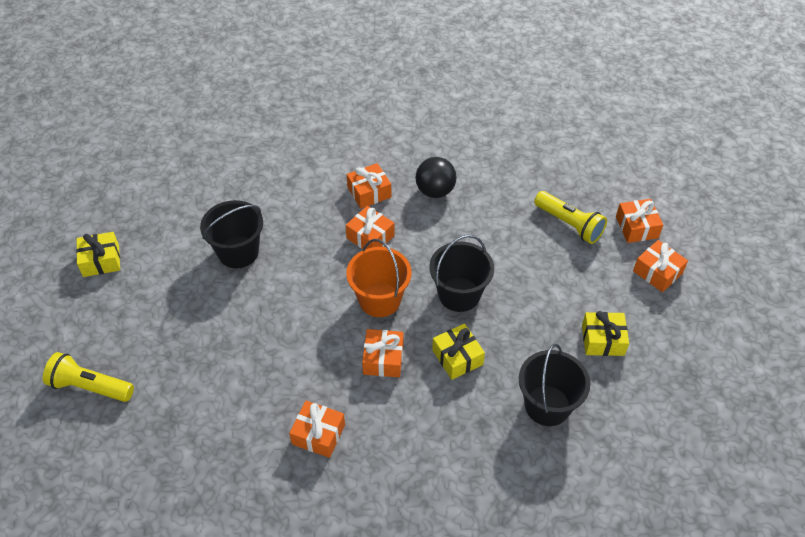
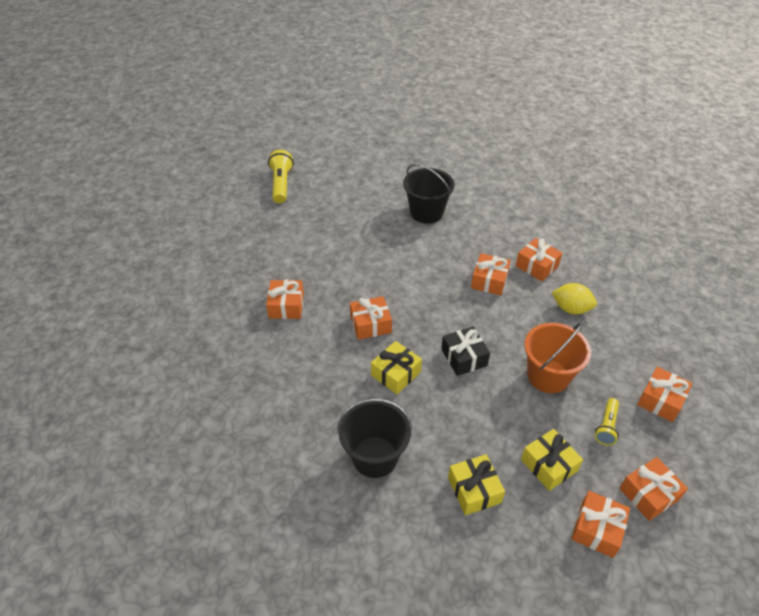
camera: 70 degrees right, 5 degrees down
(101, 260) = (380, 154): yellow gift -> yellow gift (549, 465)
(379, 300) = (428, 305): orange bucket -> orange bucket (548, 376)
(435, 191) = (571, 309): black ball -> yellow lemon
(459, 294) = (464, 357): black bucket -> black gift
(556, 178) = (660, 400): none -> orange gift
(569, 224) = (606, 426): yellow flashlight -> yellow flashlight, size x0.61

